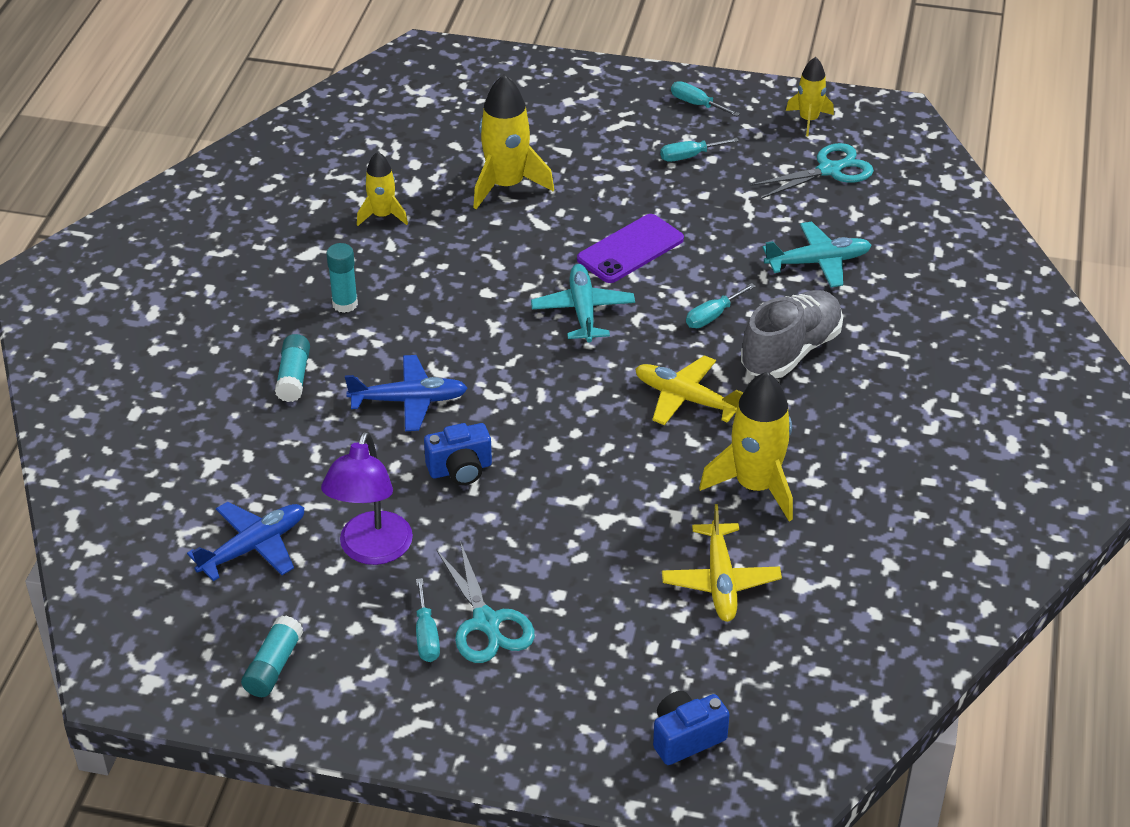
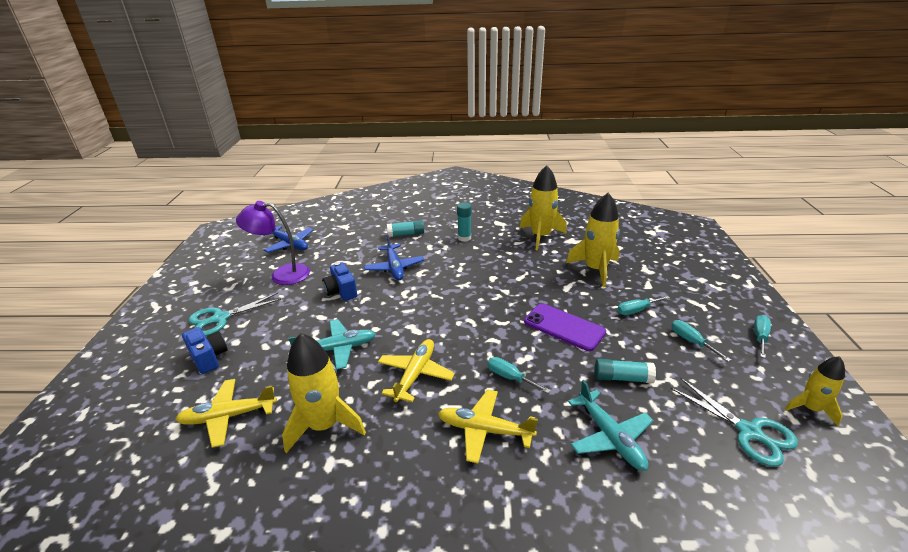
camera: 80 degrees right, 10 degrees down
(273, 666) = (212, 262): turquoise glue stick -> turquoise glue stick (622, 378)
(382, 216) = (540, 236): yellow rocket -> yellow rocket, size x1.70
(426, 636) = (217, 300): turquoise screwdriver -> turquoise screwdriver (636, 310)
(583, 311) = (491, 315): turquoise plane -> turquoise plane (337, 349)
(686, 738) = (89, 416): blue camera -> blue camera (209, 358)
(790, 351) = (485, 430): grey shoe -> yellow plane

